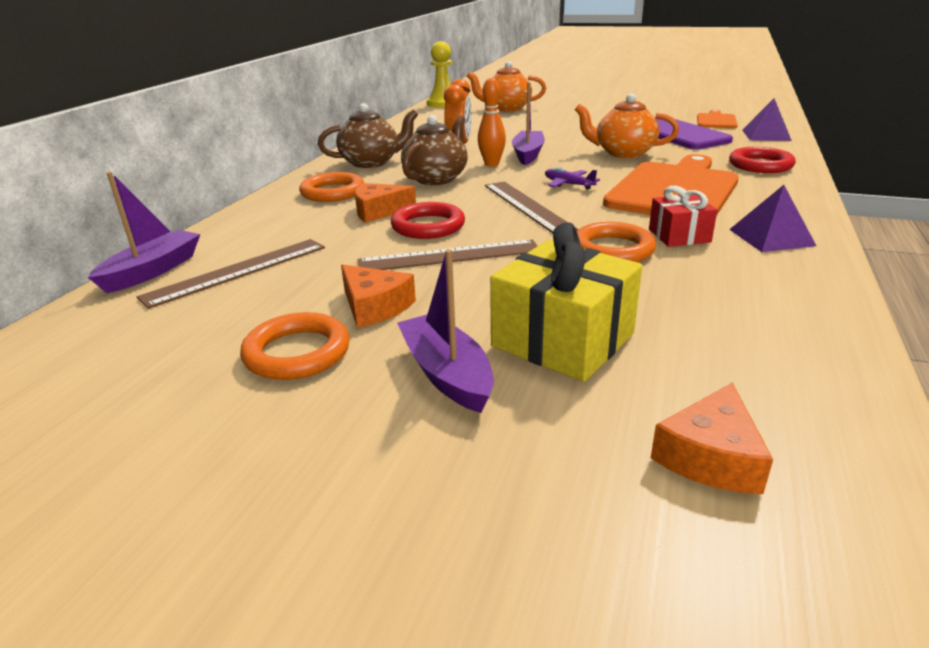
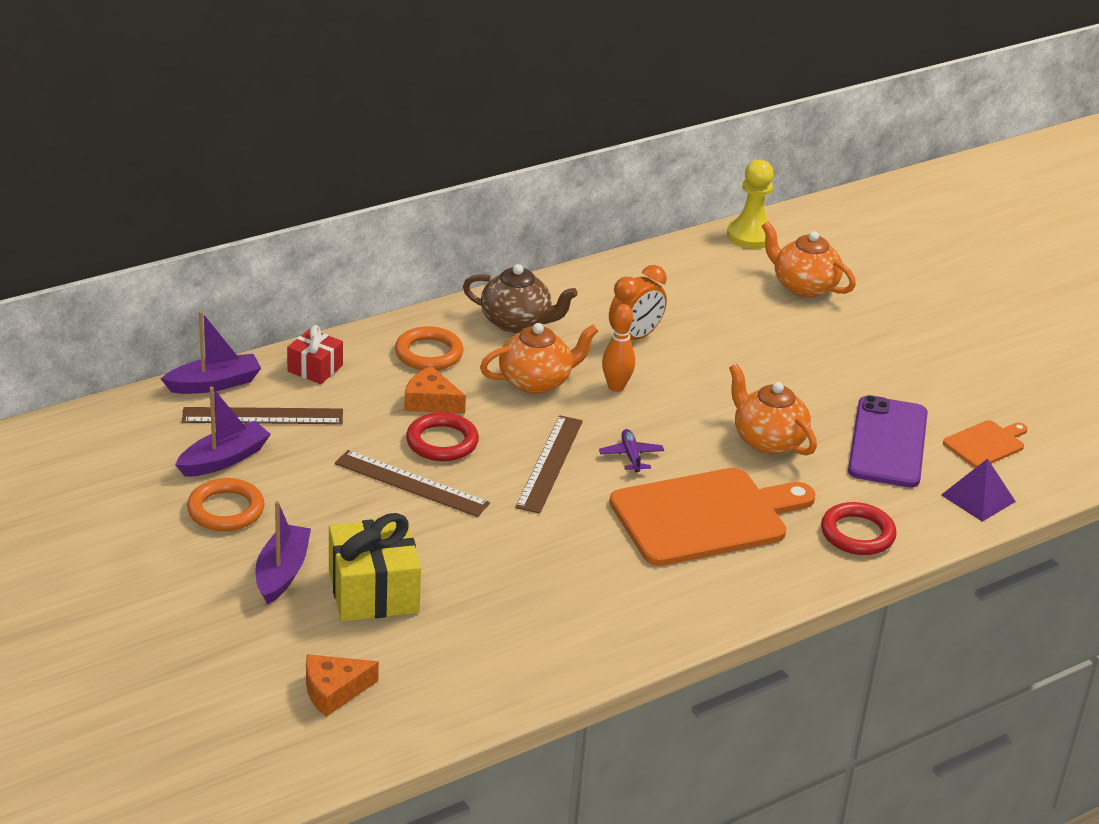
camera: 35 degrees right, 5 degrees up
(374, 306) = (306, 500): orange cheese -> none
(436, 178) = (536, 381): brown teapot -> orange teapot
(528, 154) = (674, 390): purple boat -> purple boat (224, 459)
(612, 249) = (530, 546): orange ring -> none
(679, 236) = (602, 563): red gift -> red gift (315, 368)
(771, 237) = (666, 607): purple pyramid -> none

